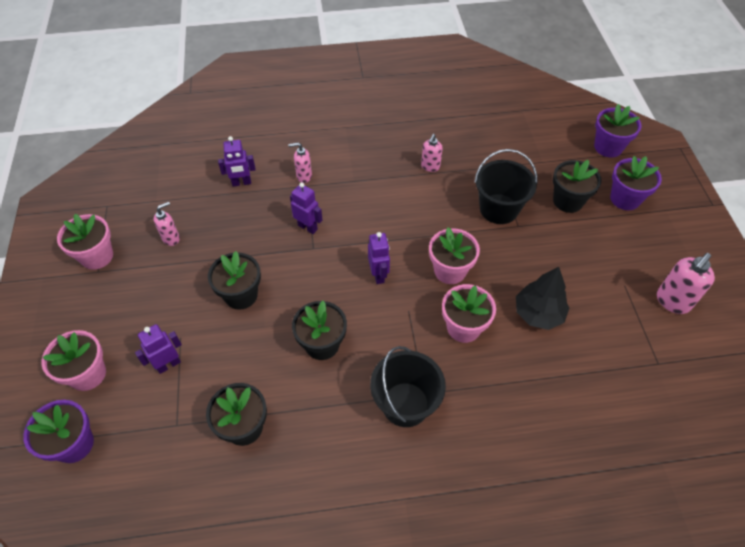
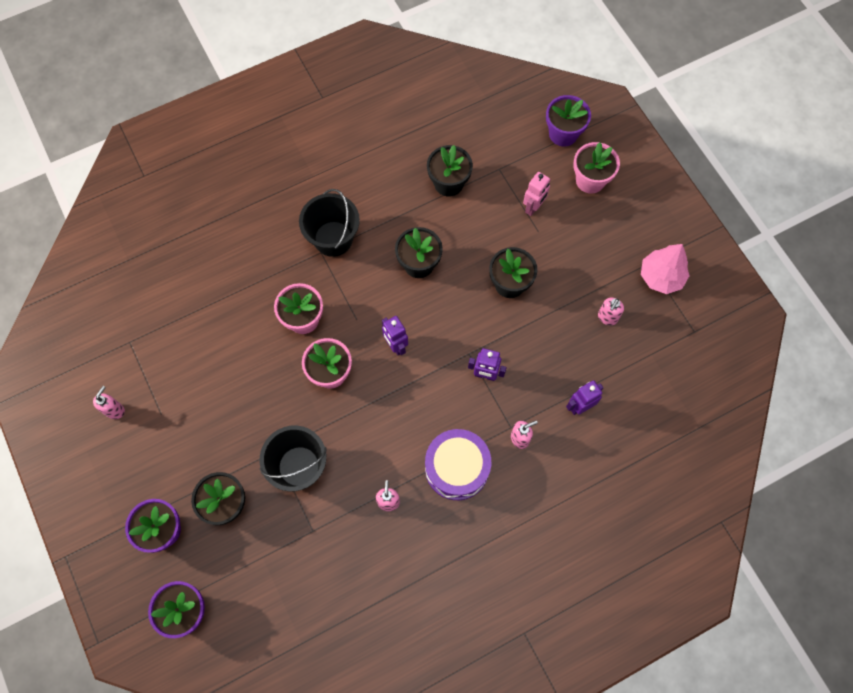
camera: 160 degrees right, 15 degrees up
(97, 256) = (661, 276): pink flower pot -> pink tree
(168, 364) = (533, 207): purple robot -> pink robot
(365, 172) = (457, 468): none -> purple drum
(538, 313) = (239, 355): black tree -> none
(672, 302) = (115, 410): pink soap dispenser -> pink soap dispenser, size x0.63

